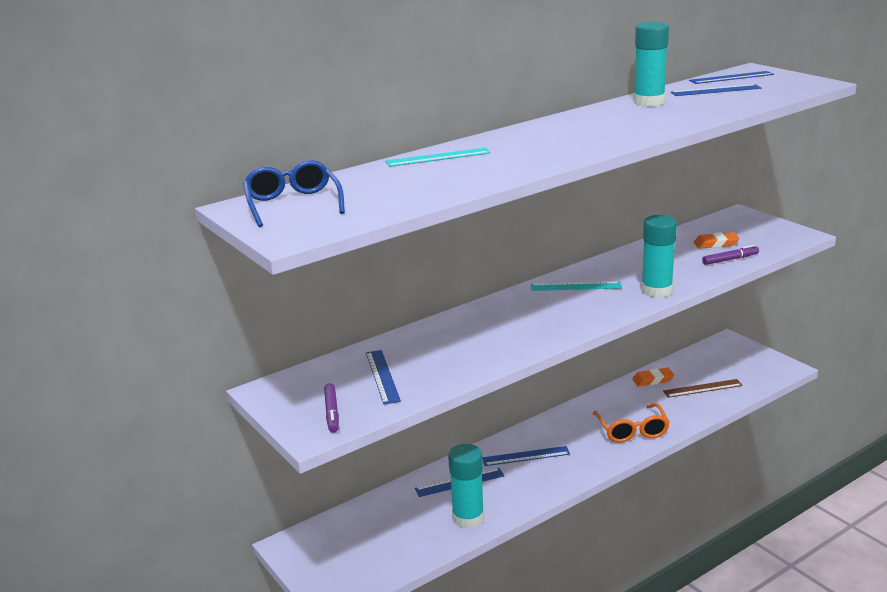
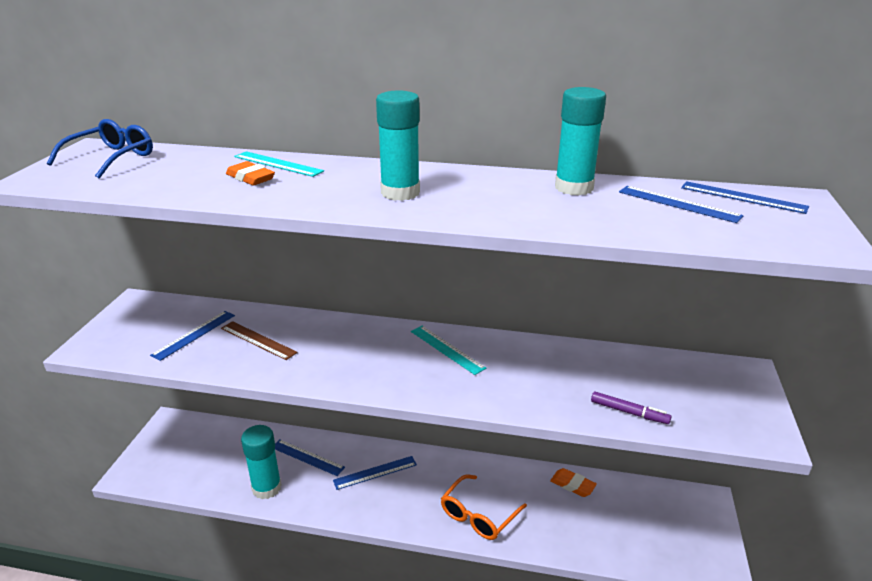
camera: 45 degrees right, 5 degrees up
(332, 412) = (122, 340): purple marker -> none
(525, 456) = (375, 472): blue ruler -> blue ruler turned 60 degrees counterclockwise
(656, 291) = (495, 397): turquoise glue stick -> turquoise glue stick (400, 193)
(702, 388) = (601, 526): brown ruler -> brown ruler (258, 340)
(716, 244) = (651, 387): orange eraser -> orange eraser (250, 178)

